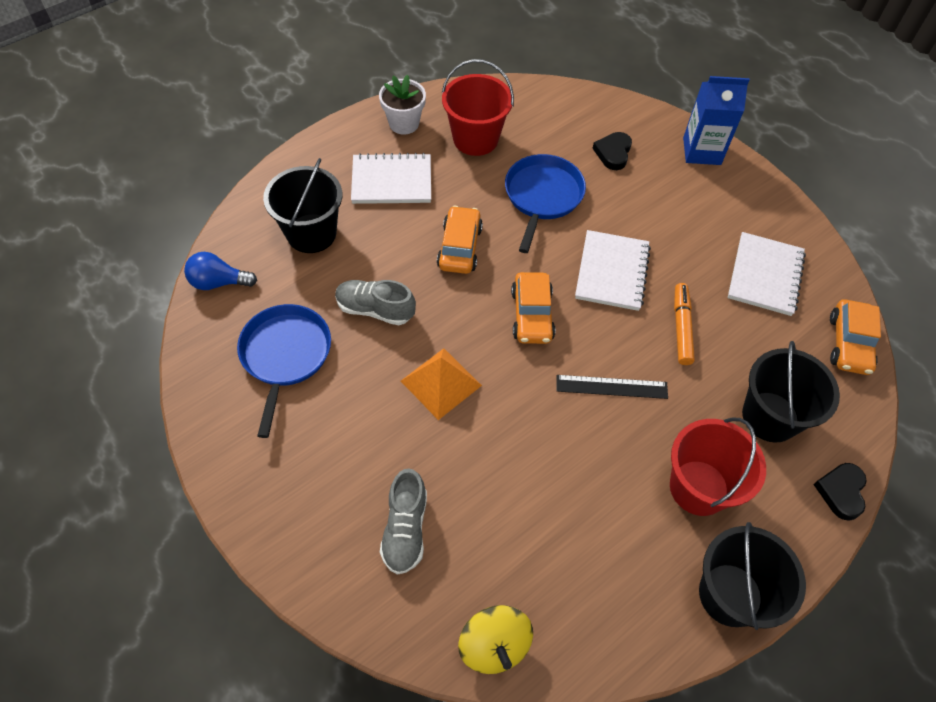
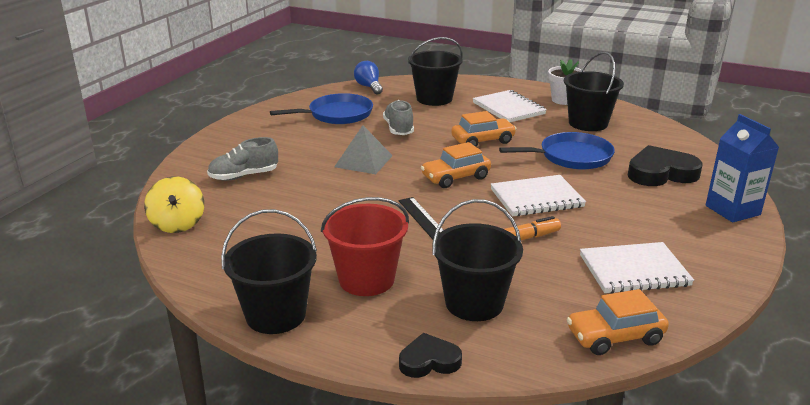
camera: 65 degrees right, 30 degrees down
(441, 383) = (363, 161): orange pyramid -> grey pyramid
(475, 139) = (588, 123): red bucket -> black bucket
(494, 645) = (177, 224): yellow spinning top -> yellow spinning top turned 60 degrees counterclockwise
(613, 153) = (661, 173): black heart -> black heart, size x1.70

